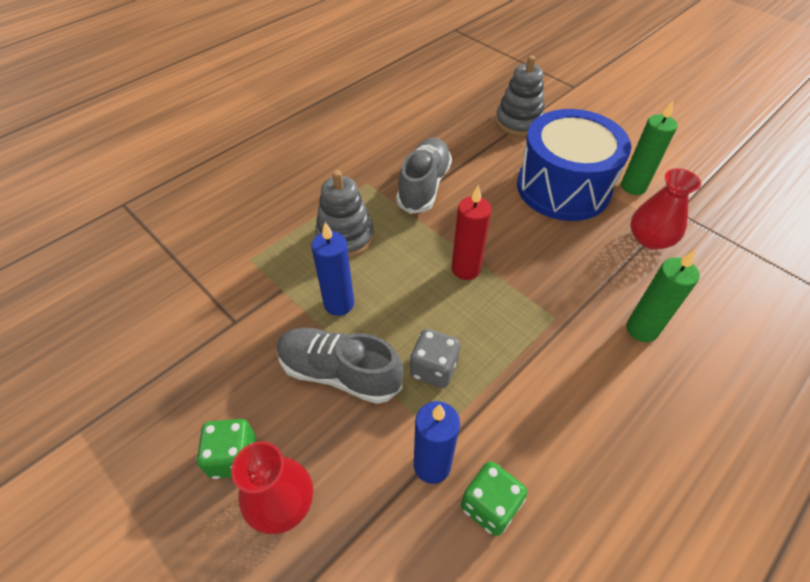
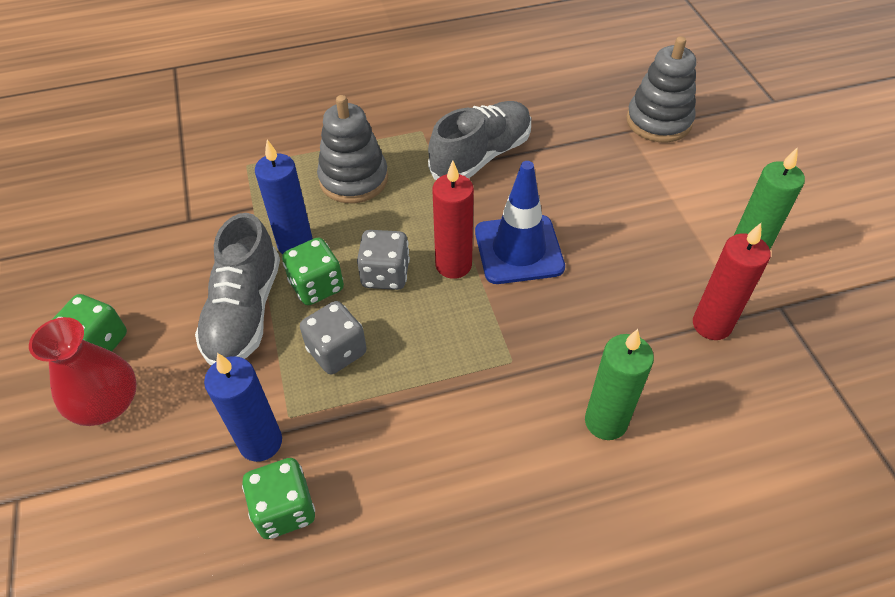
camera: 30 degrees right, 0 degrees up
(339, 373) = (244, 312): grey shoe -> grey shoe turned 135 degrees counterclockwise
(380, 327) = (317, 286): none -> green dice
(424, 296) = (385, 274): none -> grey dice
(499, 240) = (519, 249): none -> blue traffic cone
(563, 187) = (649, 219): blue drum -> none
(650, 239) = (711, 325): red vase -> red candle

